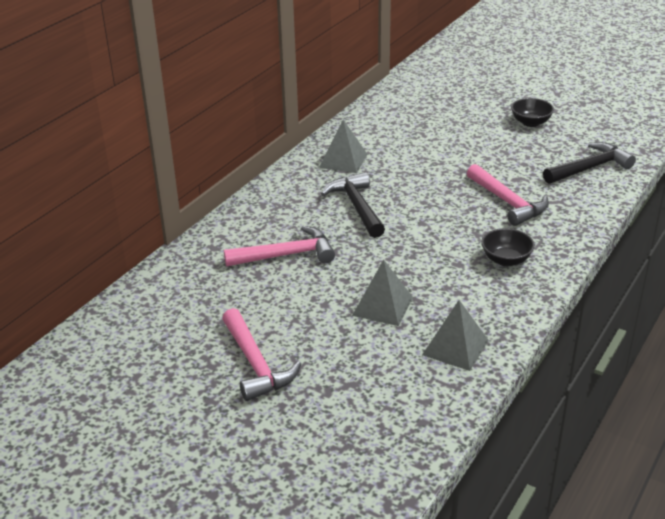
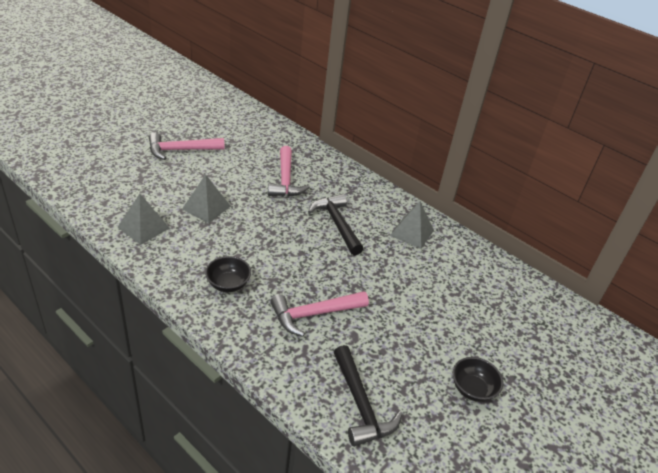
camera: 95 degrees right, 5 degrees up
(356, 206) = (337, 224): black hammer -> black hammer turned 105 degrees counterclockwise

